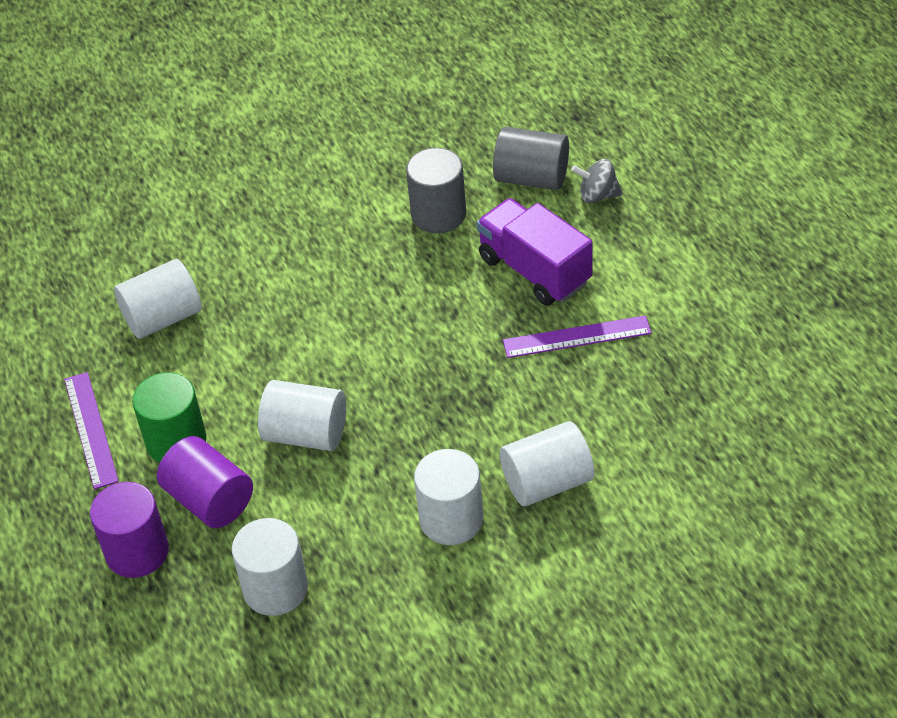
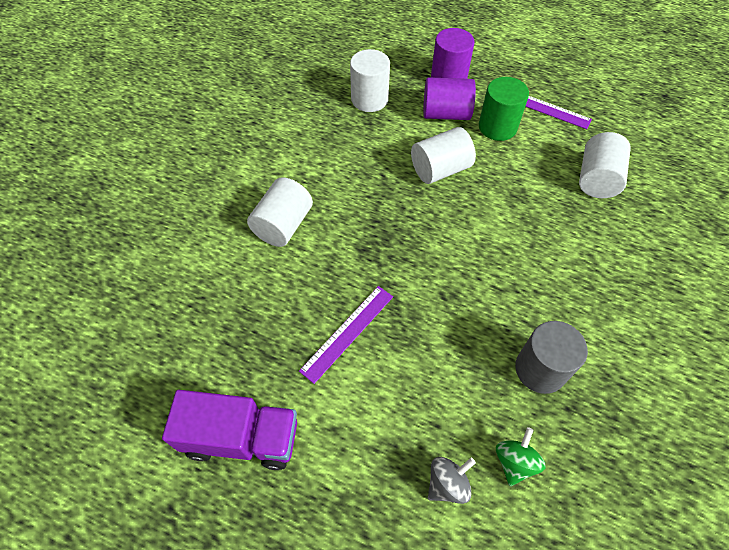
camera: 135 degrees right, 10 degrees up
(451, 519) = (318, 175): white cylinder -> none
(531, 178) = (515, 462): grey cylinder -> green spinning top
(534, 270) = (425, 368): purple truck -> purple truck (242, 437)

